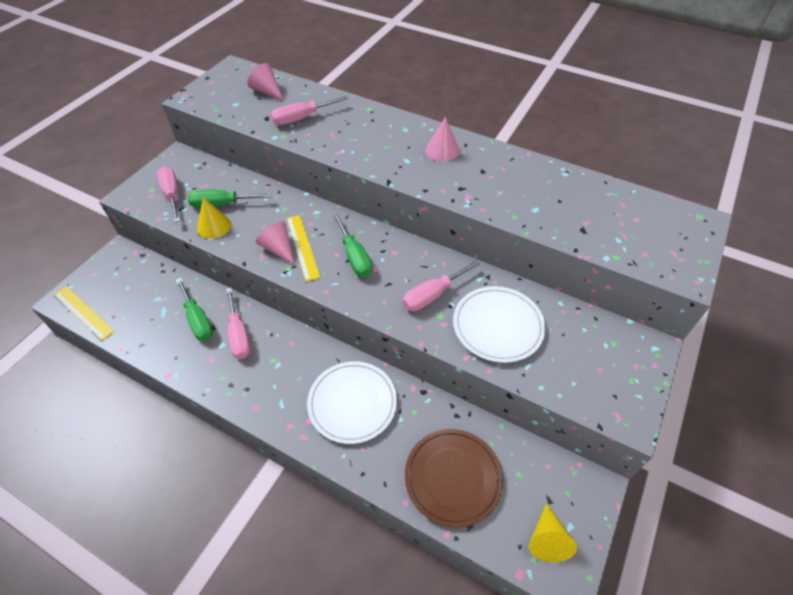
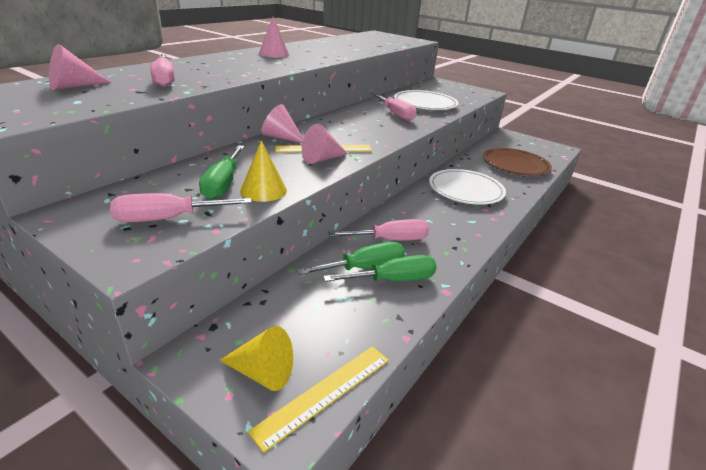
camera: 85 degrees left, 20 degrees down
(322, 215) = (281, 137): none -> pink cone
(355, 257) = (346, 131): green screwdriver -> green screwdriver (393, 280)
(547, 539) = (542, 148): yellow cone -> yellow cone (262, 372)

